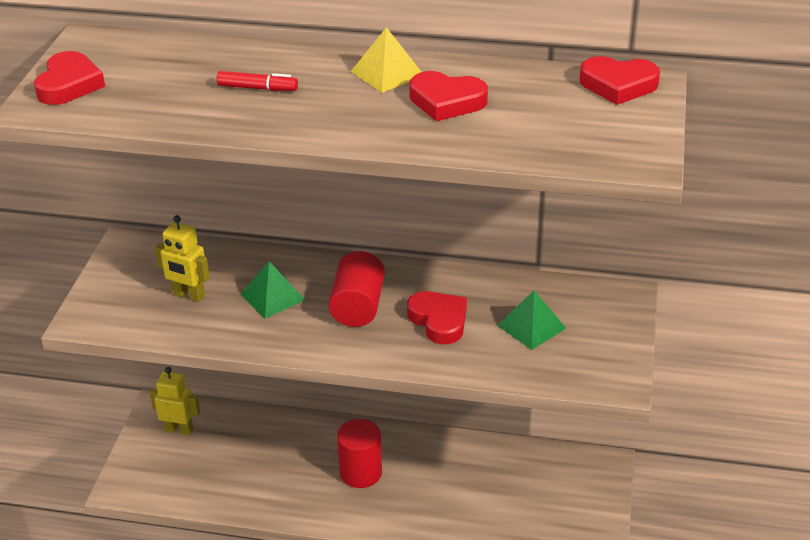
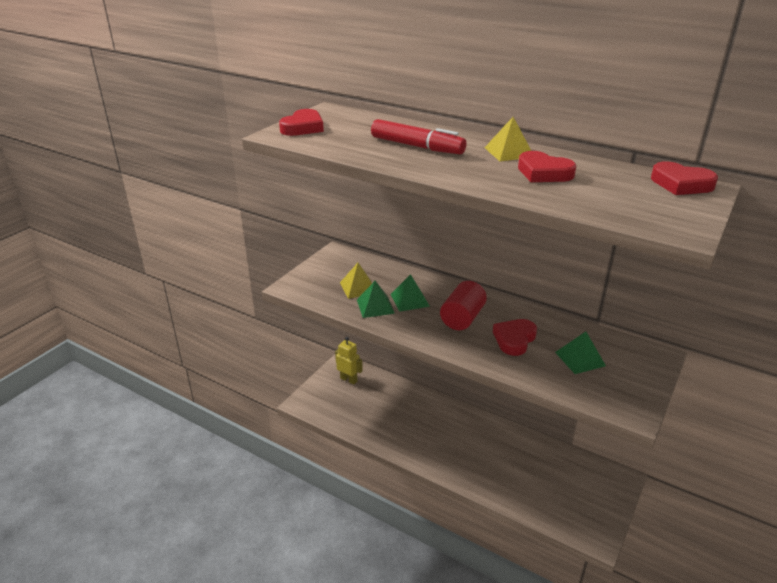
camera: 20 degrees right, 5 degrees down
(188, 295) = (358, 287): yellow robot -> yellow pyramid
(227, 319) = (375, 306): none -> green pyramid
(257, 88) = (417, 146): red marker -> red marker, size x1.80
(361, 472) = (449, 436): red cylinder -> none
(439, 320) = (514, 339): red heart -> red heart turned 135 degrees counterclockwise

